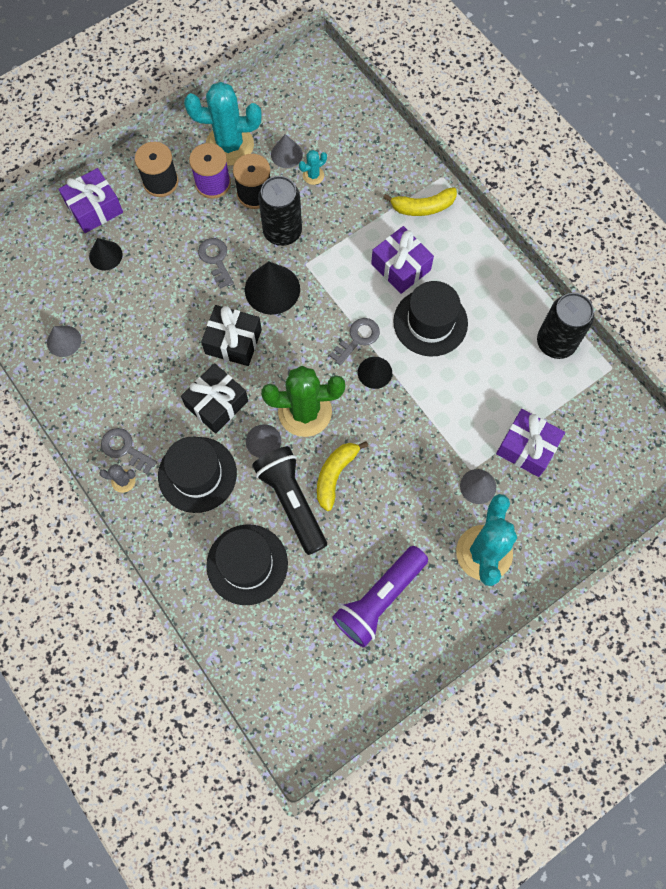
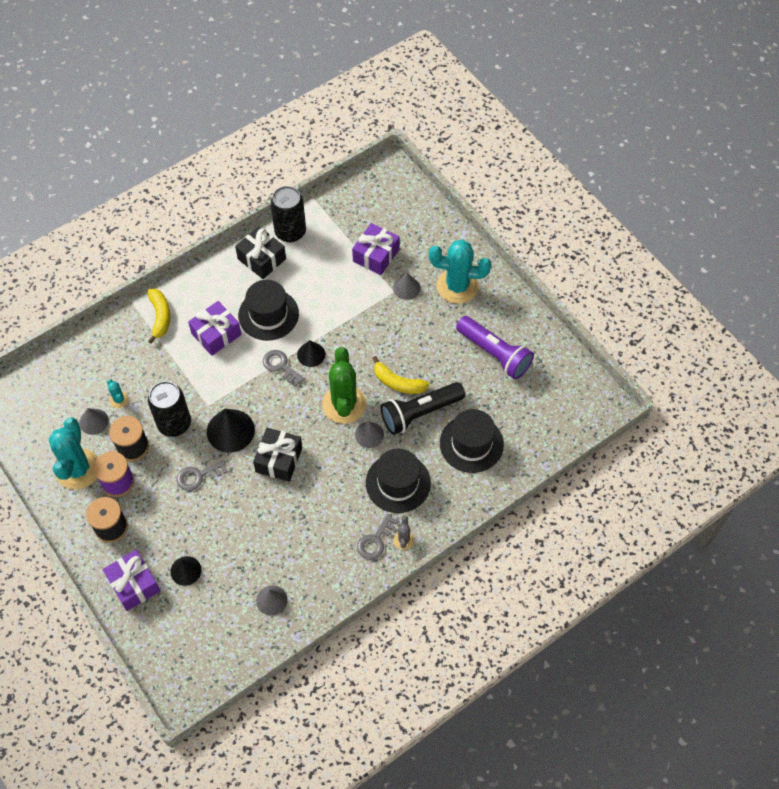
camera: 90 degrees left, 10 degrees down
(217, 404) = (335, 470): black gift -> black gift (261, 259)

